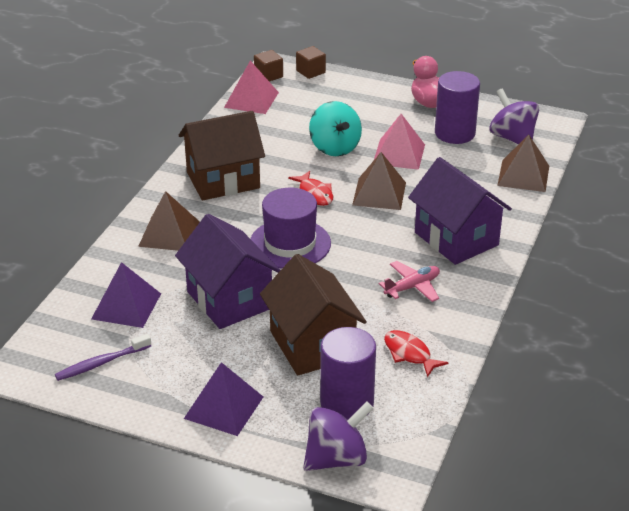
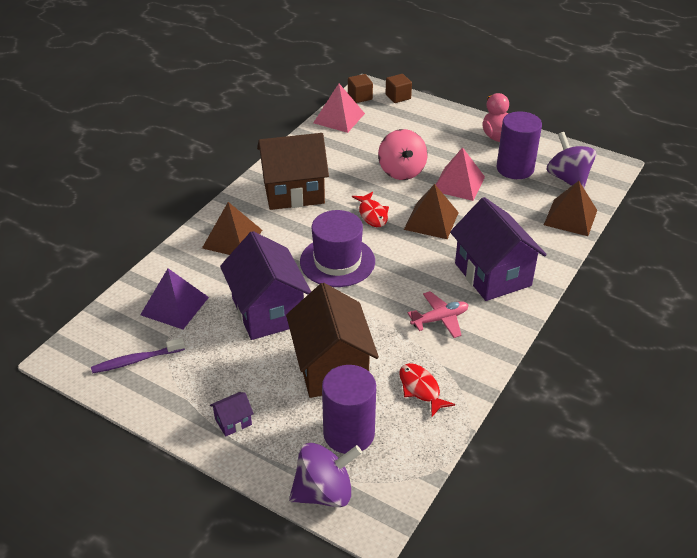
camera: 10 degrees right, 5 degrees up
(223, 407) = (233, 422): purple pyramid -> purple house
(334, 148) = (401, 171): turquoise spinning top -> pink spinning top

